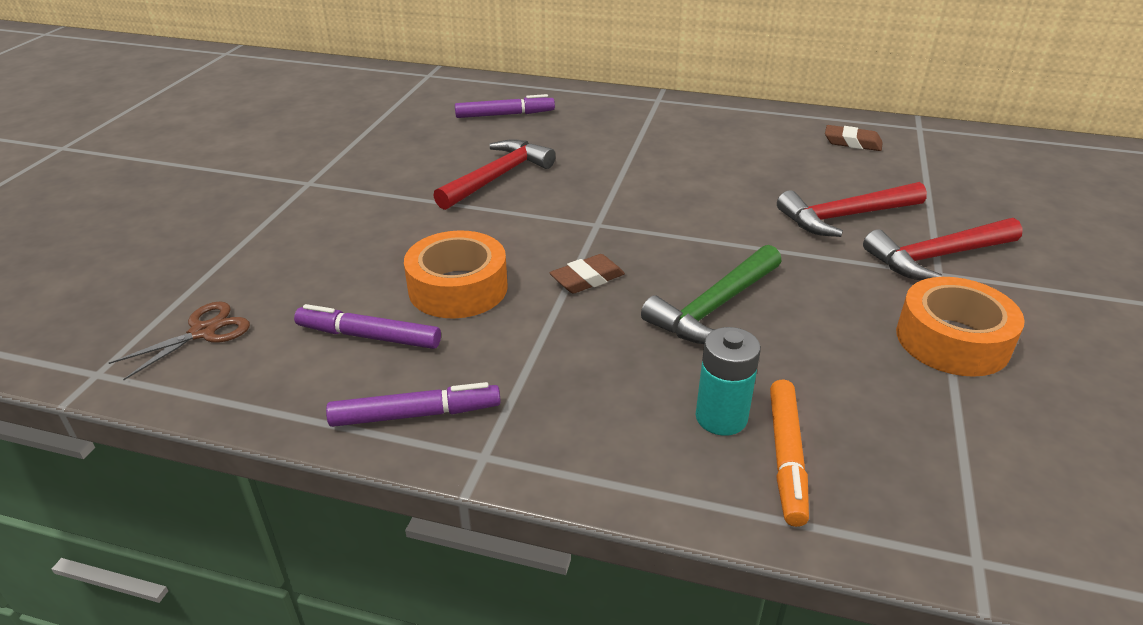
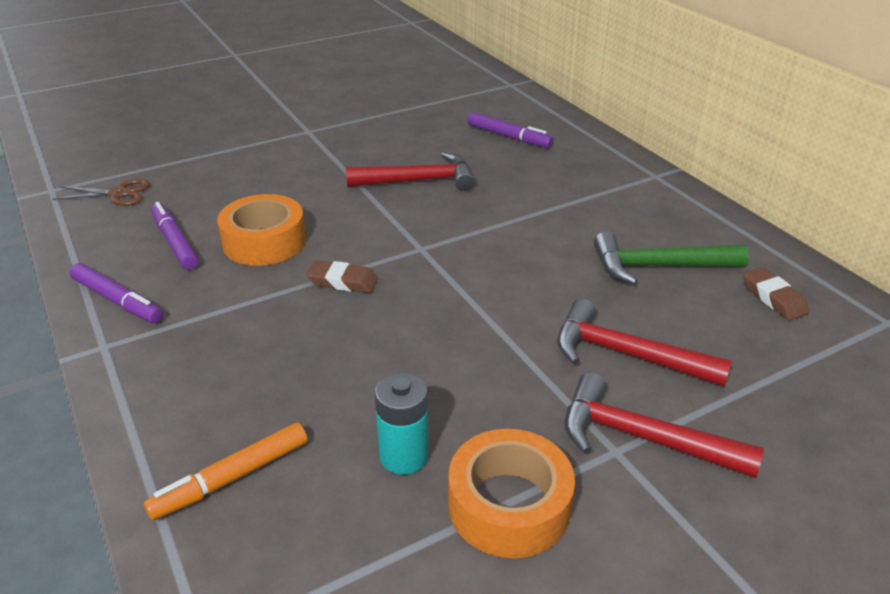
camera: 45 degrees right, 0 degrees up
(714, 307) = (383, 353): green hammer -> green hammer (658, 266)
(721, 417) = (246, 423): turquoise battery -> turquoise battery (404, 456)

